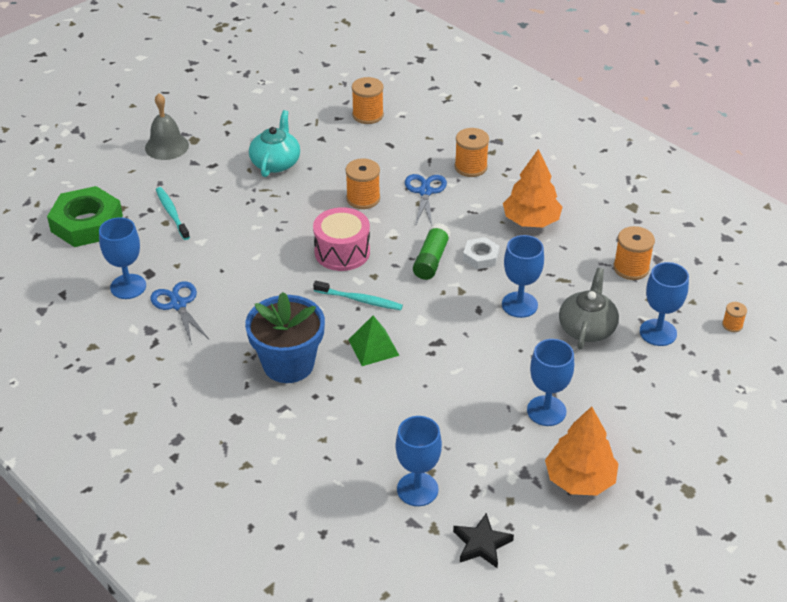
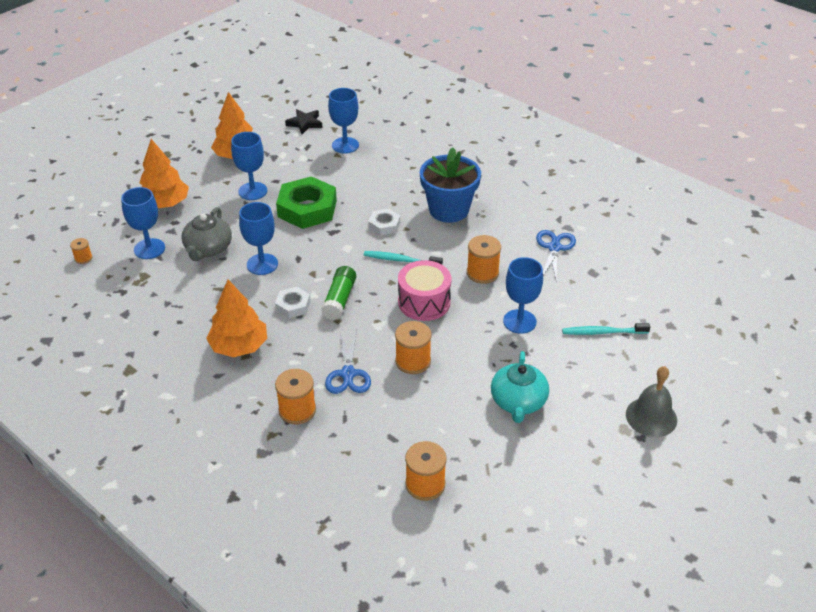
camera: 175 degrees right, 0 degrees up
(87, 223) = (679, 316): green nut -> green nut (307, 209)
(128, 286) = (604, 260): blue goblet -> blue goblet (519, 321)
(171, 213) = (602, 332): turquoise toothbrush -> turquoise toothbrush turned 120 degrees clockwise
(178, 304) = (554, 248): blue scissors -> blue scissors turned 135 degrees counterclockwise
(373, 347) = (384, 225): green pyramid -> white nut
(631, 268) = (153, 303): orange spool -> orange spool (482, 273)
(660, 397) = (165, 204): none -> orange tree

